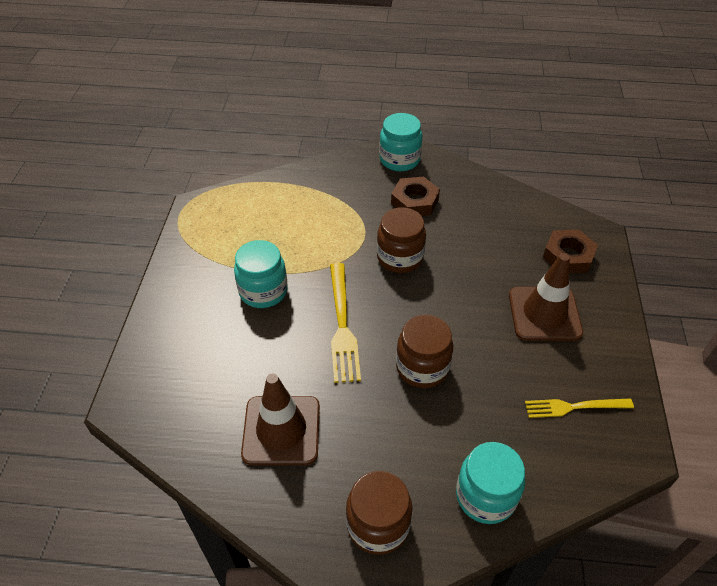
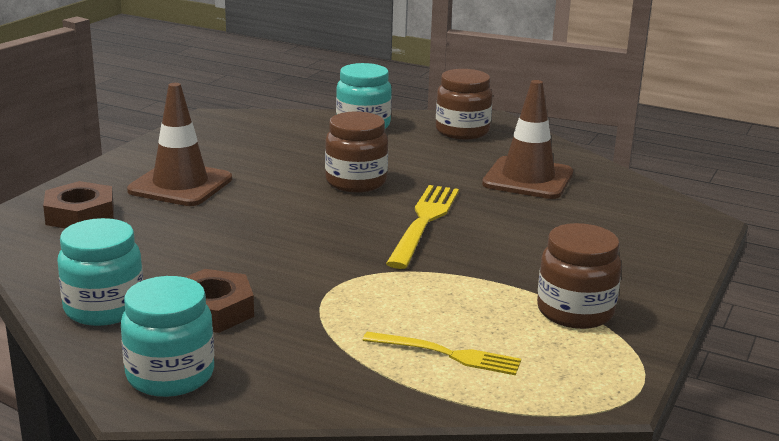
camera: 160 degrees left, 25 degrees down
(263, 291) = (514, 267): turquoise jar -> turquoise jar (104, 308)
(400, 257) = (300, 258): brown jar -> brown jar (575, 312)
(574, 407) = (234, 140): yellow fork -> yellow fork (447, 354)

